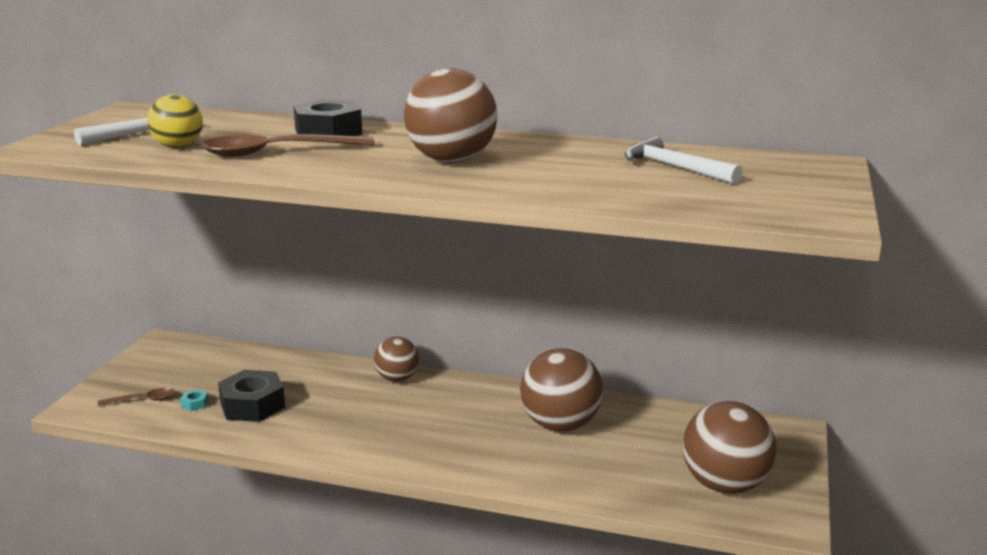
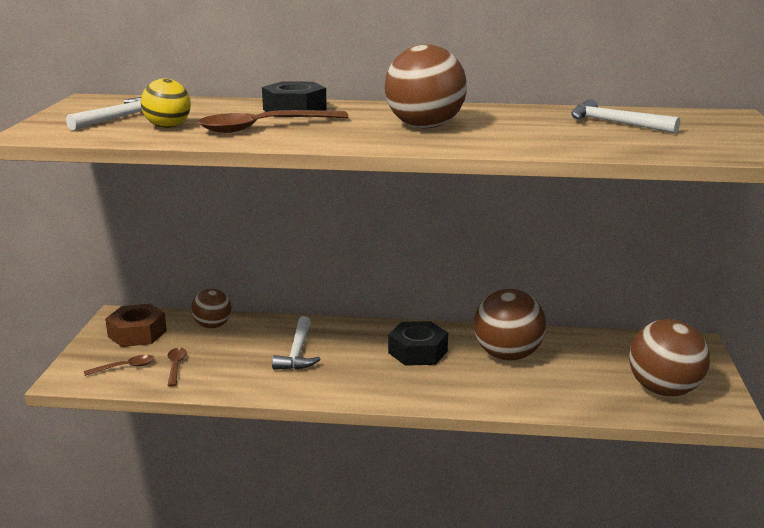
camera: 10 degrees left, 0 degrees up
(172, 363) = (137, 333): none -> brown nut
(195, 404) = (176, 366): turquoise nut -> brown spoon
(252, 405) = (230, 363): black nut -> black nut (417, 352)
(329, 400) = (298, 352): none -> white hammer
(397, 378) = (349, 330): brown ball -> brown ball (212, 326)

